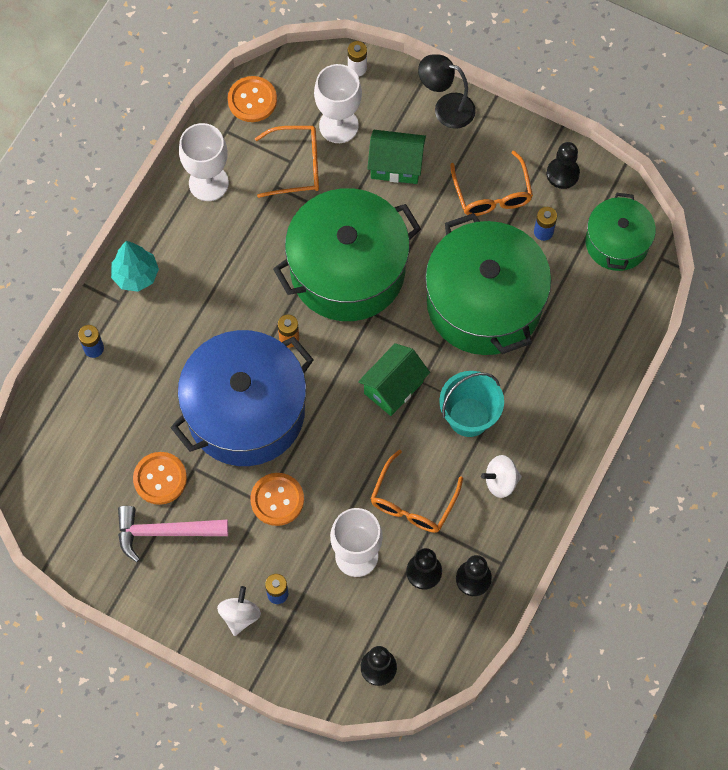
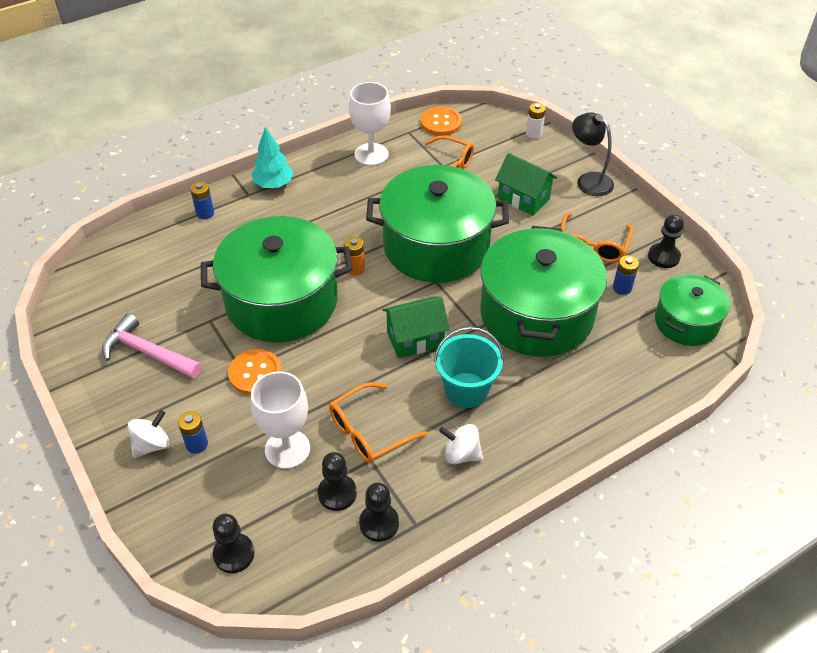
camera: 30 degrees right, 20 degrees down
(160, 479) = (177, 315): orange button -> none
(246, 411) = (282, 301): blue pot -> green pot
(338, 125) = (495, 159): white goblet -> none

